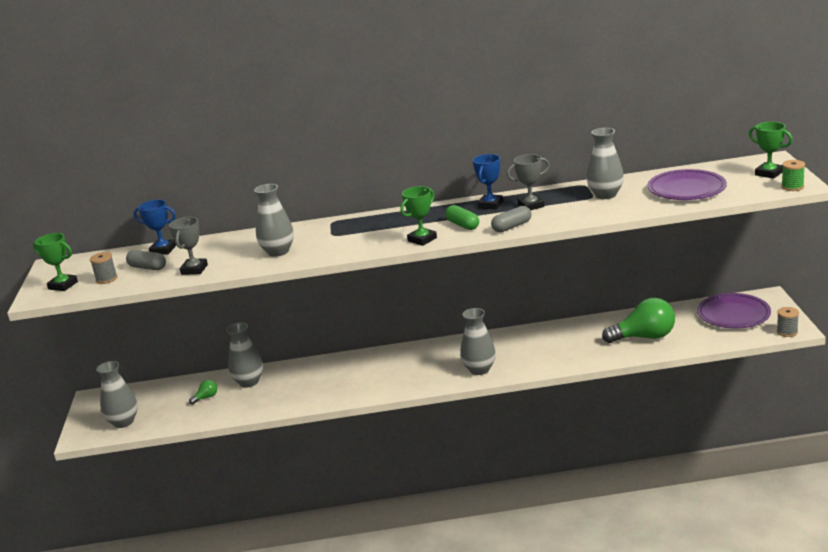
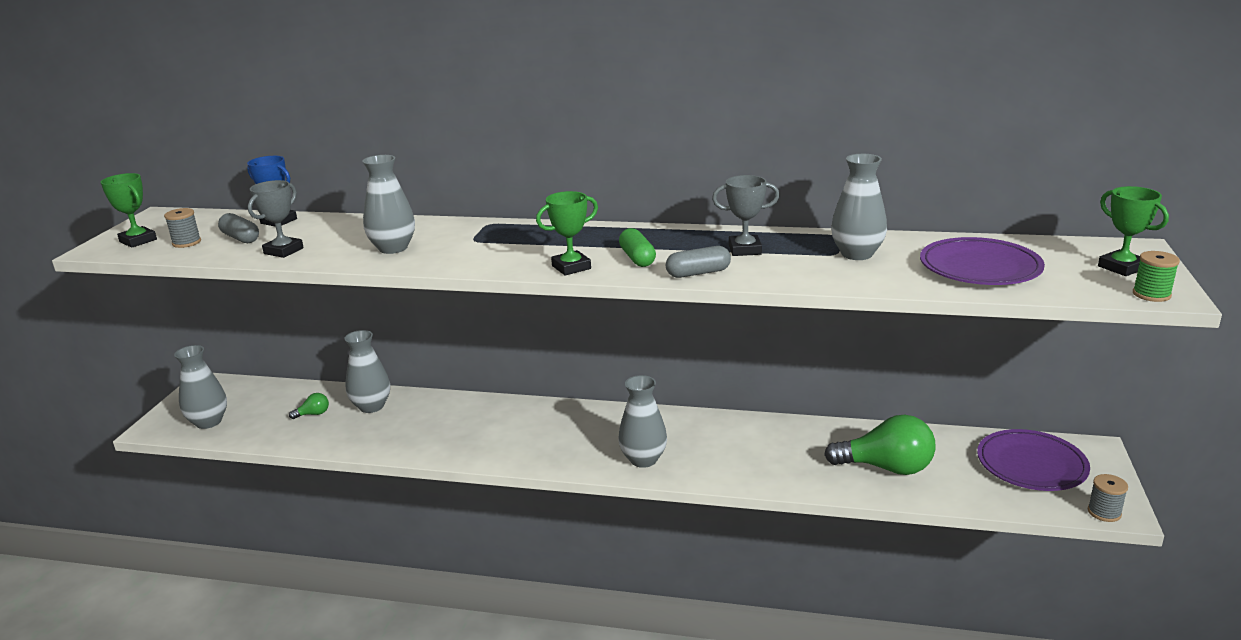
camera: 15 degrees right, 0 degrees up
(490, 205) = (694, 239): blue trophy -> none

